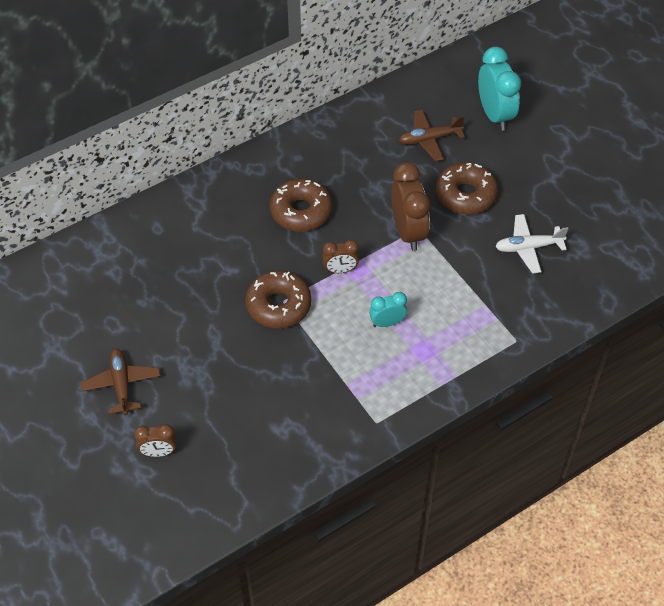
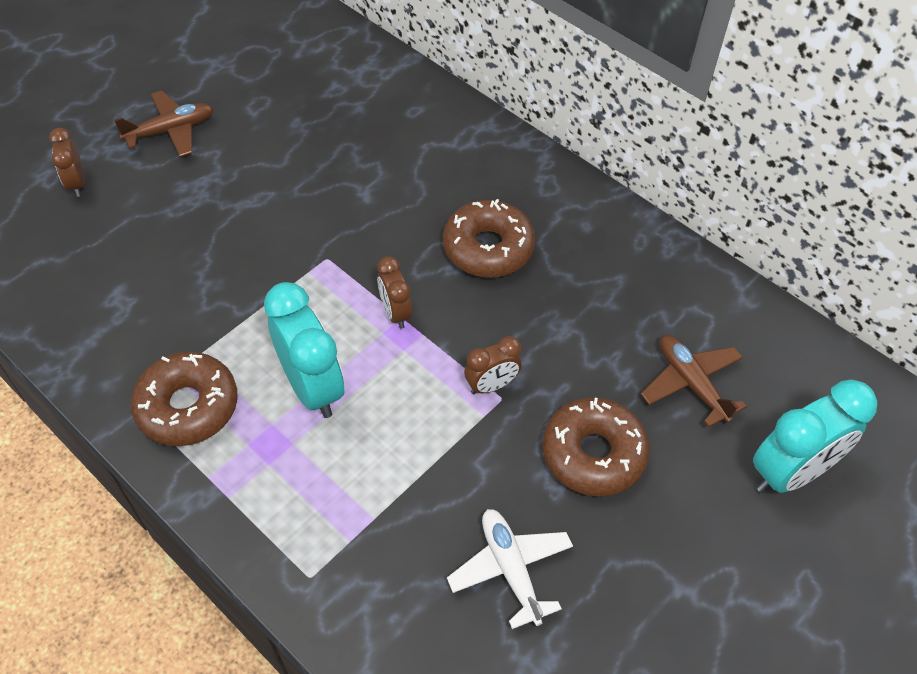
camera: 75 degrees right, 0 degrees up
(278, 305) = (318, 255): brown donut -> brown donut (188, 407)
(387, 323) = (312, 387): turquoise clock -> turquoise clock, size x1.82
(408, 231) = (491, 385): brown clock -> brown clock, size x0.55

